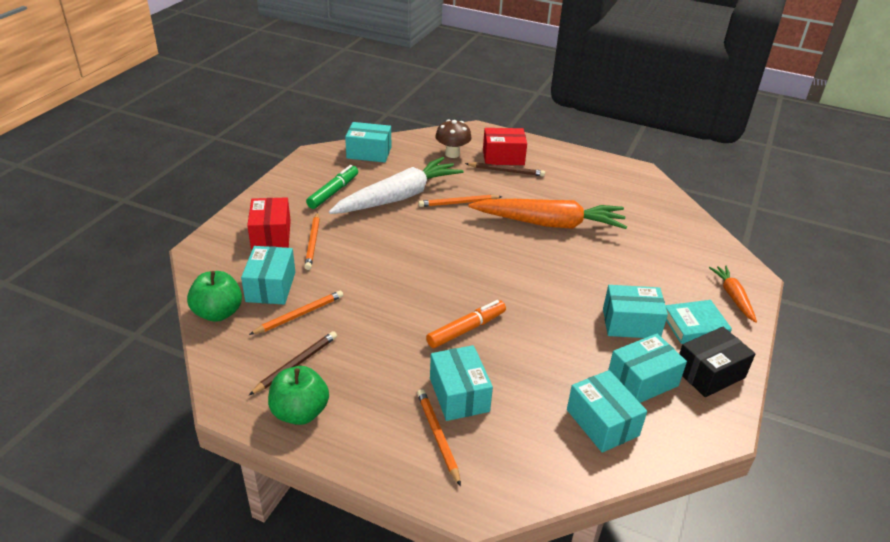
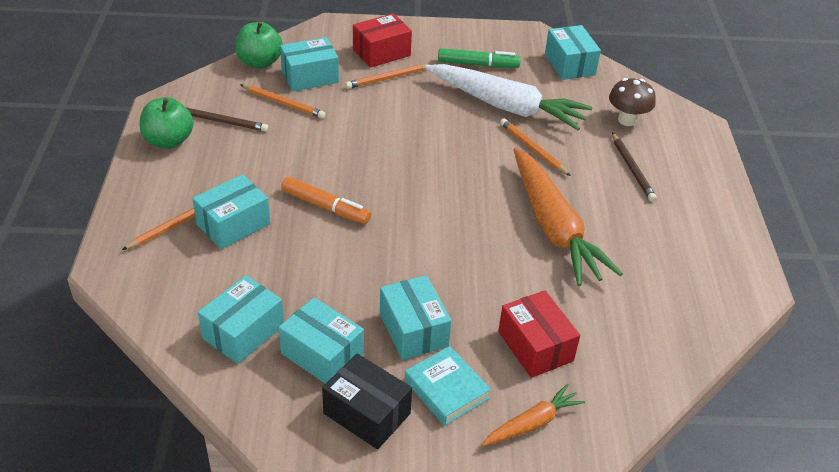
camera: 65 degrees right, 5 degrees up
(503, 157) = (661, 159): red box -> red box (535, 346)

